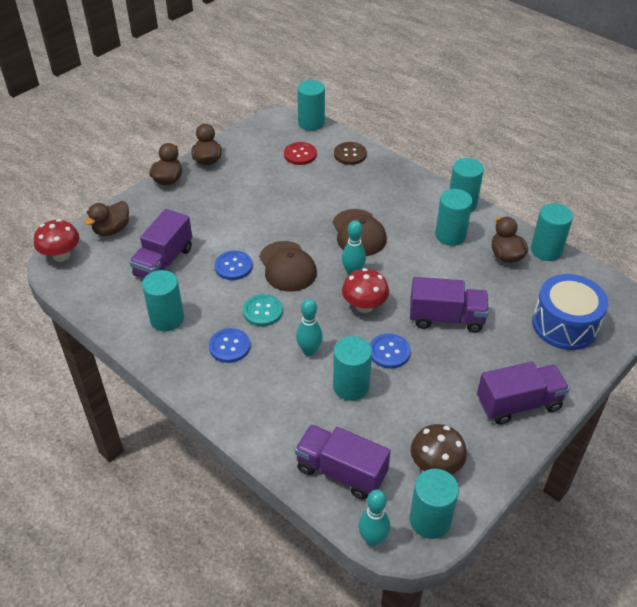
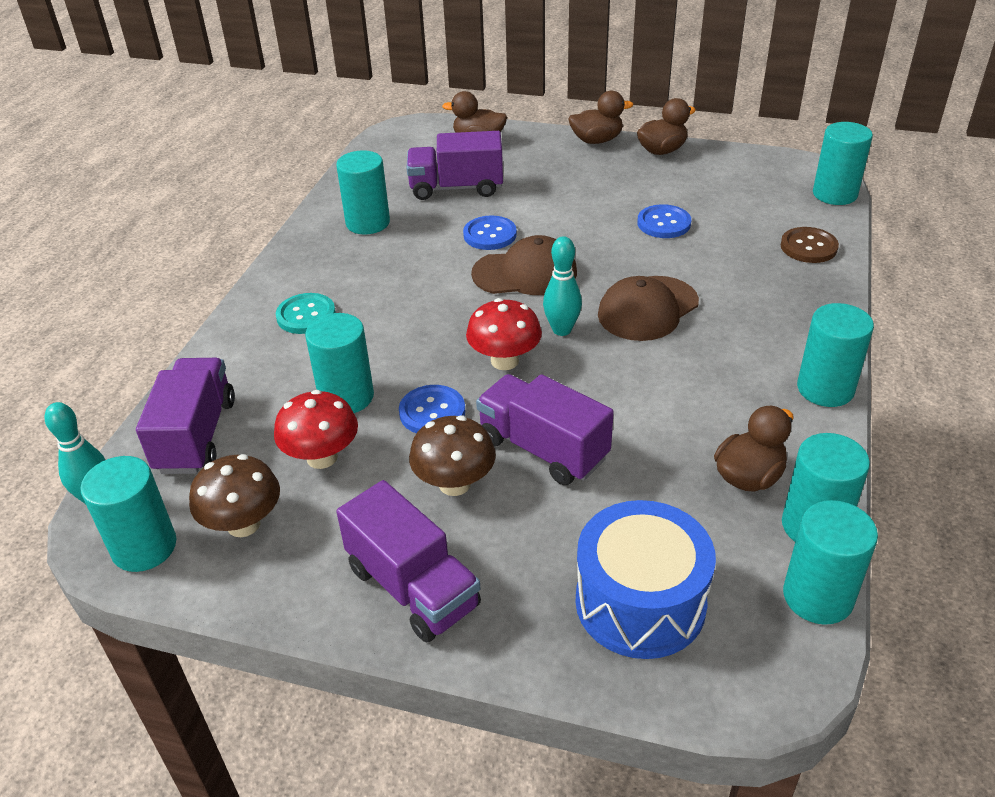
camera: 65 degrees right, 5 degrees down
(61, 255) = (413, 129): red mushroom -> red mushroom (322, 457)
(229, 346) = (353, 279): blue button -> blue button (664, 223)
(262, 311) = (429, 282): turquoise button -> turquoise button (306, 315)
(287, 267) = (525, 273): brown cap -> brown cap turned 135 degrees counterclockwise
(300, 154) = (756, 208): red button -> none
(309, 351) = (387, 341): turquoise bowling pin -> none
(446, 318) = (543, 449): purple truck -> purple truck turned 150 degrees clockwise
(450, 235) = (734, 399): turquoise cylinder -> turquoise cylinder (817, 596)
(453, 362) = (454, 484): none -> brown mushroom

